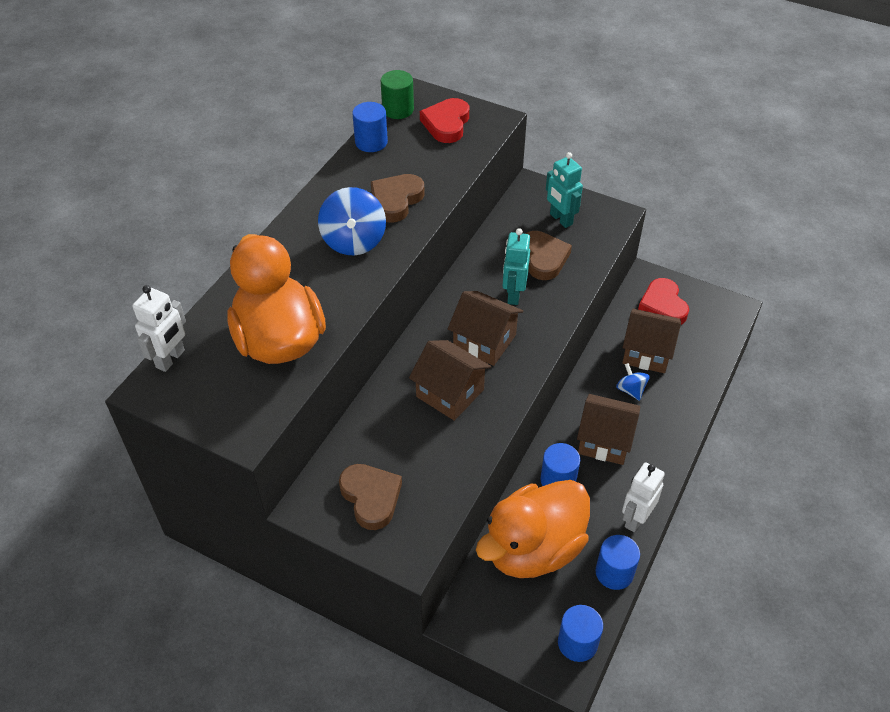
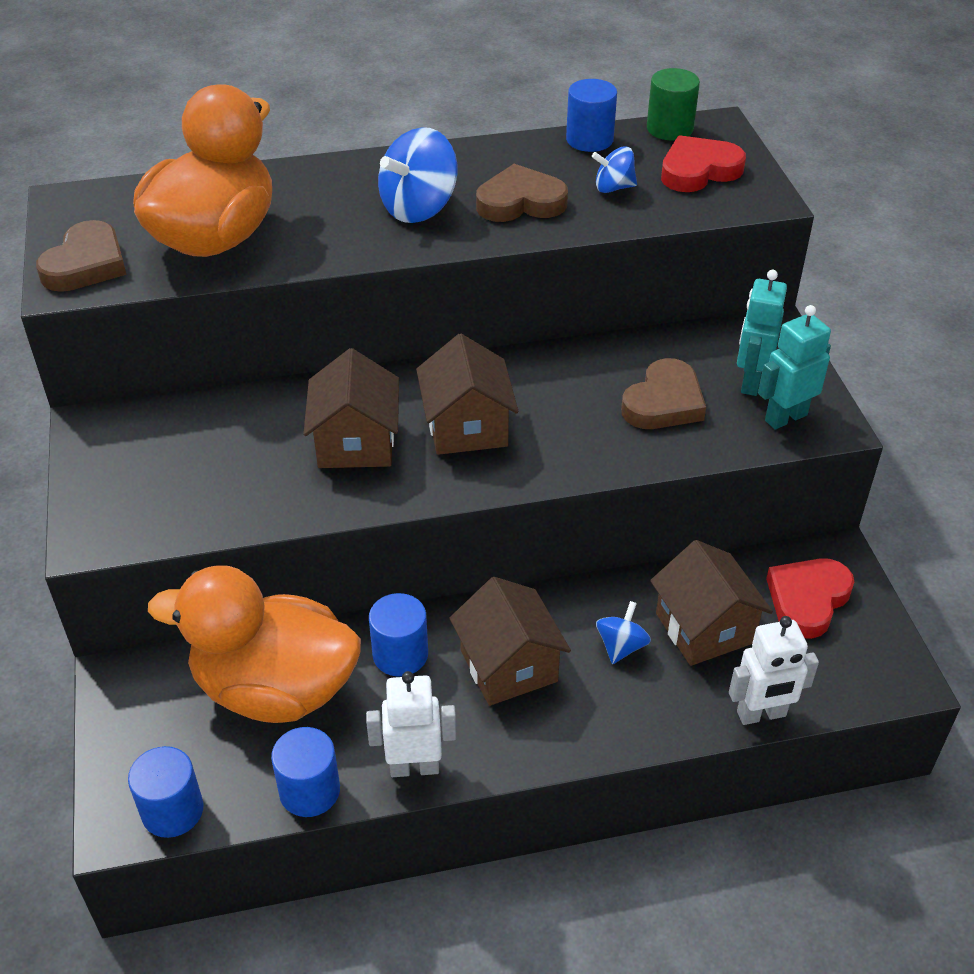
camera: 50 degrees right, 5 degrees down
(171, 359) = (118, 191): white robot -> white robot (761, 714)
(371, 497) = (145, 464): brown heart -> brown heart (86, 264)
(424, 161) = (613, 188): none -> blue spinning top
(513, 295) = (570, 410): turquoise robot -> turquoise robot (785, 417)

